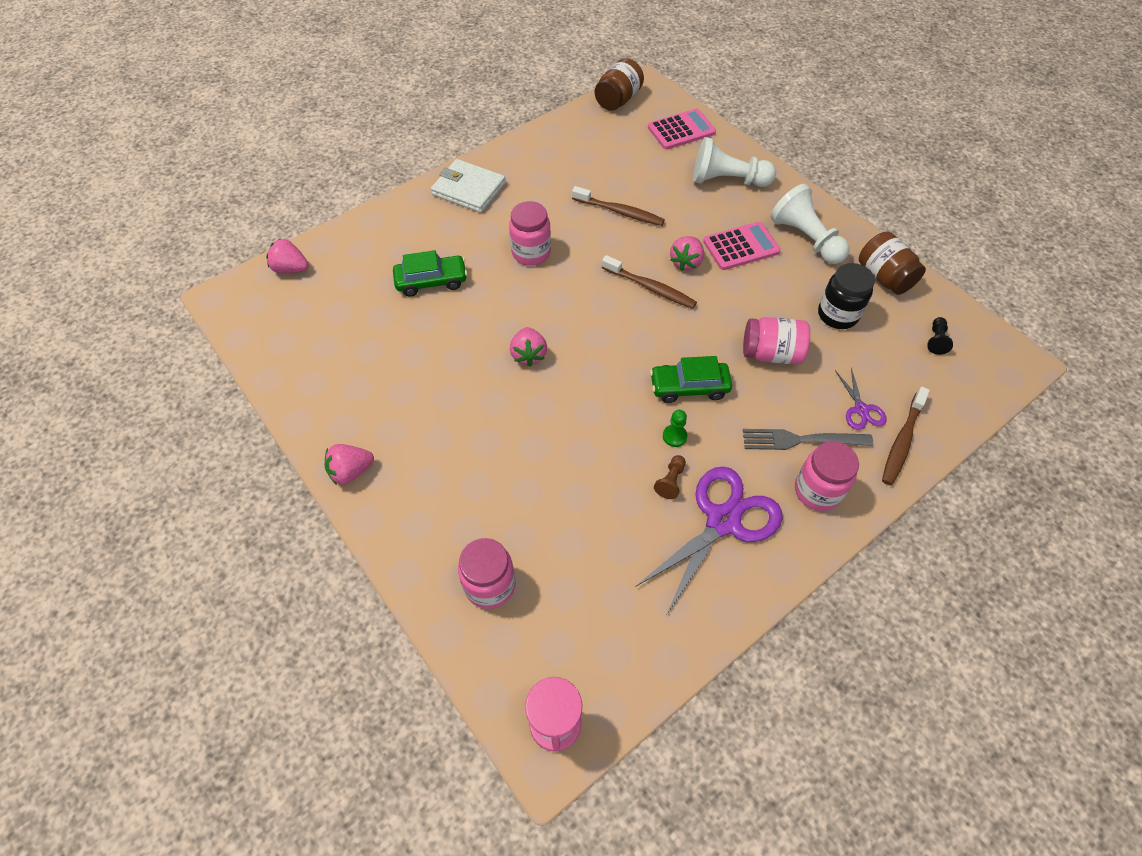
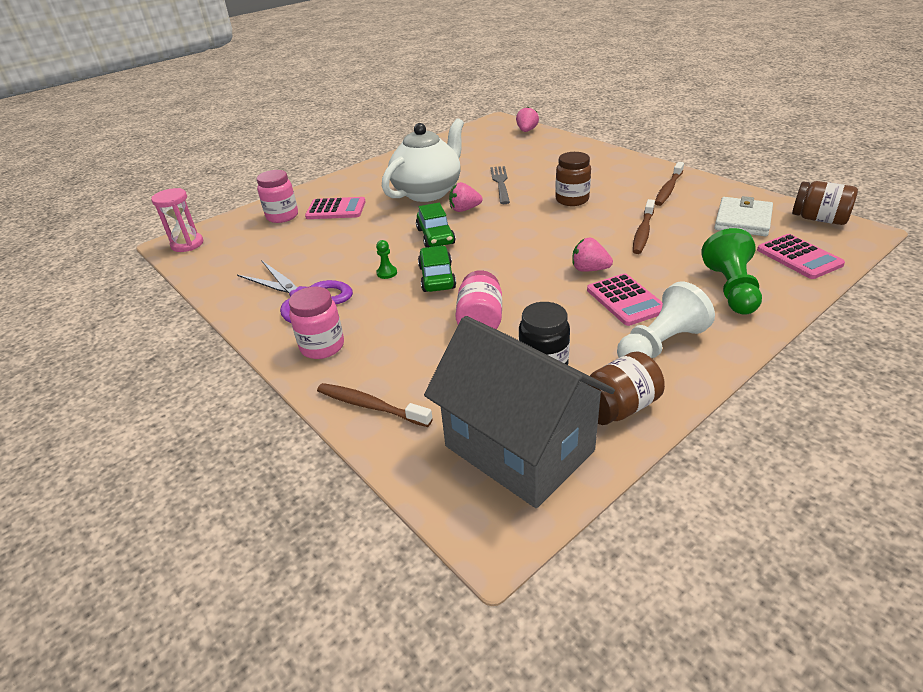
camera: 90 degrees right, 20 degrees down
(351, 471) = (370, 169): pink strawberry -> none
(431, 281) = (528, 170): green car -> green car (435, 236)
(463, 393) = (428, 192): none -> white teapot
(469, 189) = (634, 170): white wallet -> white wallet (742, 220)
(486, 509) = (336, 209): none -> pink calculator
(531, 253) = (572, 200): pink jar -> brown jar
(650, 287) = (549, 253): brown toothbrush -> brown toothbrush (668, 189)
(670, 481) = (345, 273): brown pawn -> none
(727, 180) = (731, 289): white pawn -> green pawn
(801, 440) = (377, 338): grey fork -> grey fork (500, 183)
(861, 409) = (412, 378): purple scissors -> none
(936, 340) = (519, 448): black pawn -> grey house

